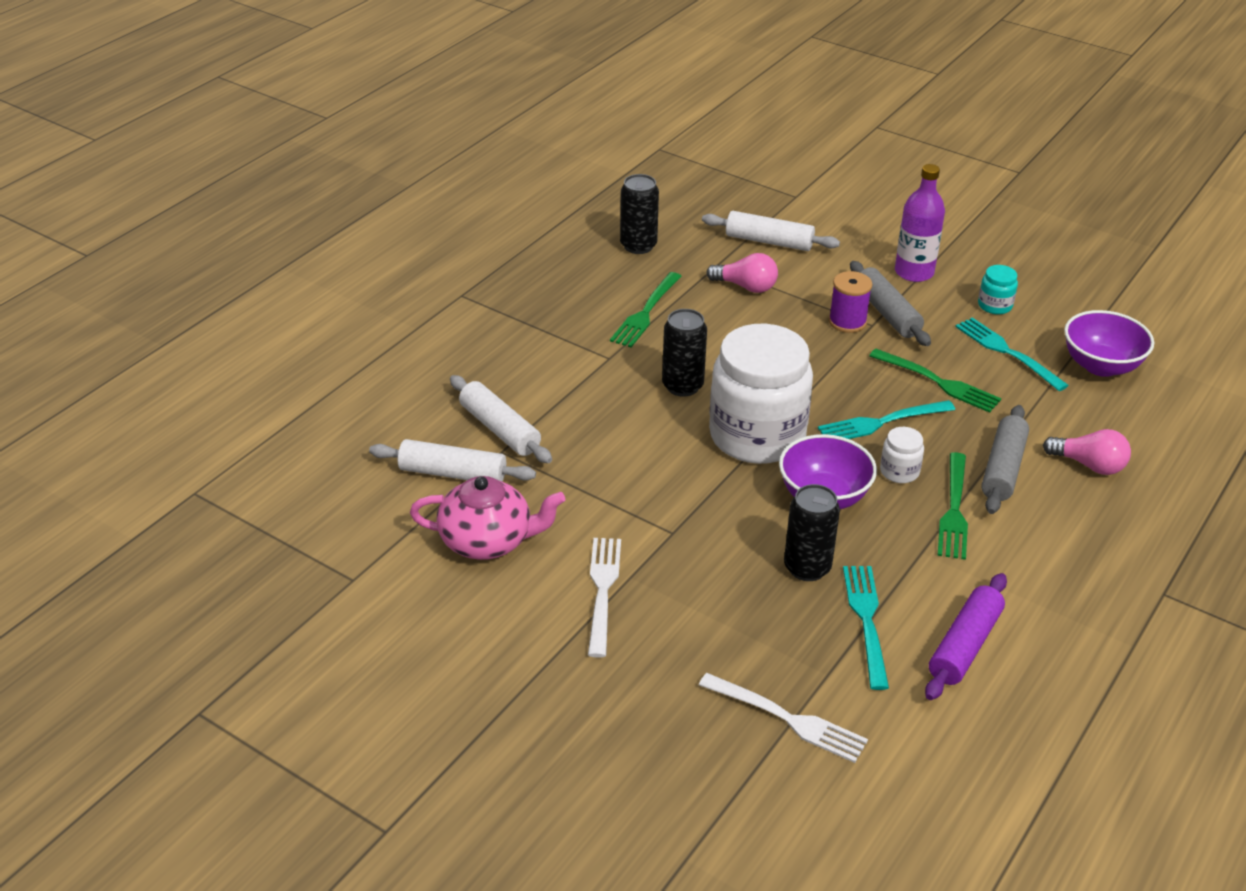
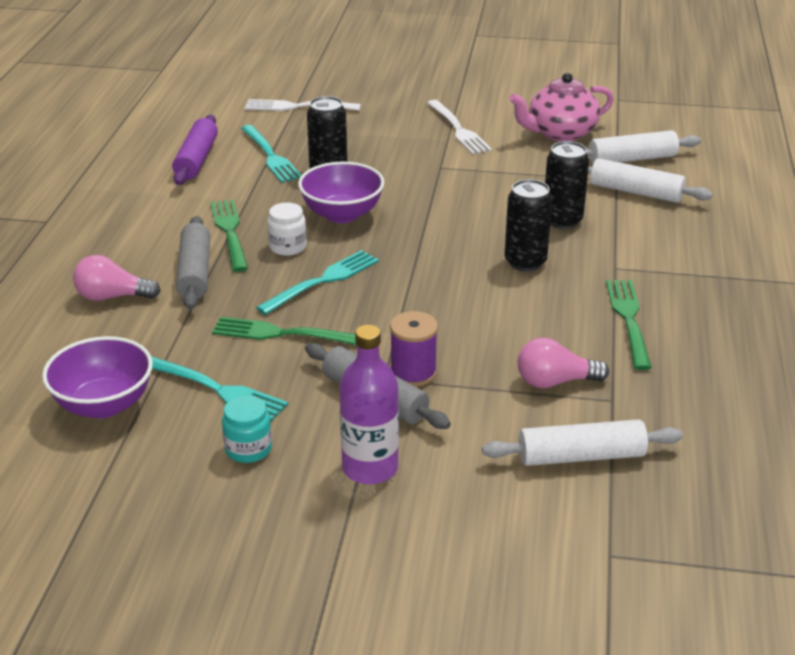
camera: 155 degrees right, 5 degrees down
(638, 246) = (723, 397): black can -> black can (562, 220)
(757, 436) = (427, 241): white jar -> none

